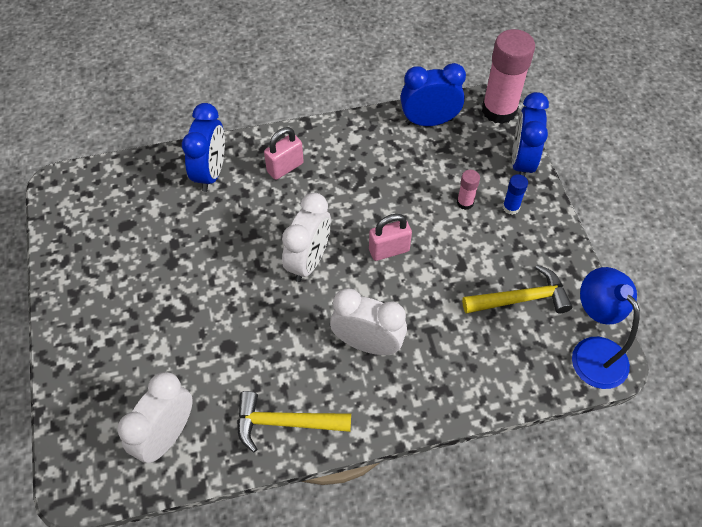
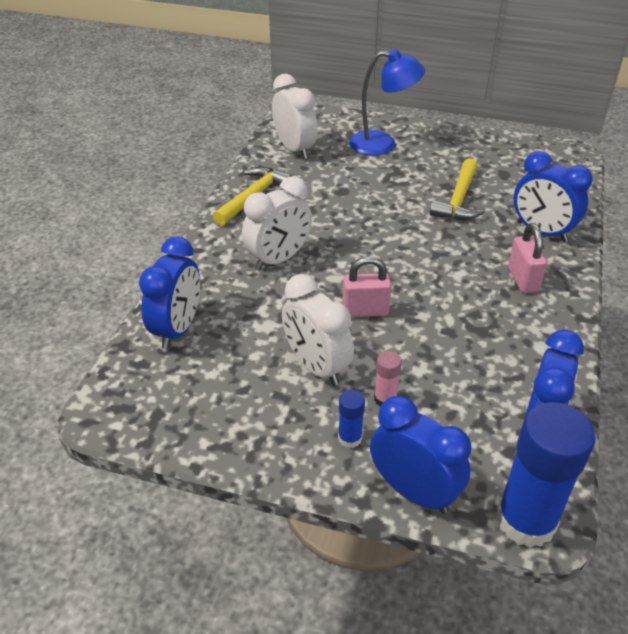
camera: 120 degrees right, 15 degrees down
(309, 261) = (392, 256): white clock -> white clock (316, 366)
(389, 250) = (365, 311): pink padlock -> pink padlock turned 75 degrees clockwise
(499, 110) = (526, 520): pink glue stick -> blue glue stick
(501, 368) = (178, 329): none -> blue clock
(521, 299) = (230, 381): yellow hammer -> yellow hammer (459, 200)
(592, 351) = (126, 404): blue lamp -> blue lamp (382, 144)

